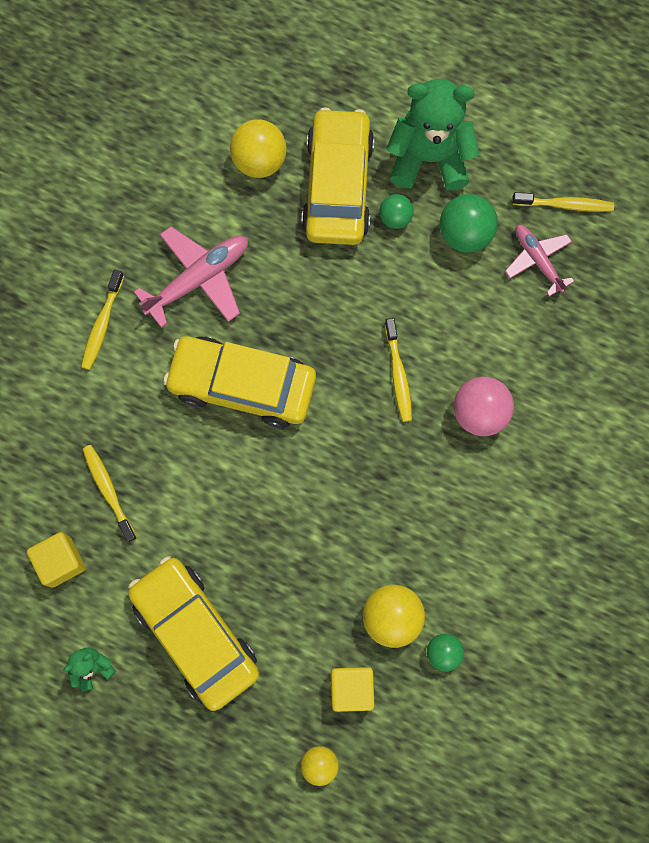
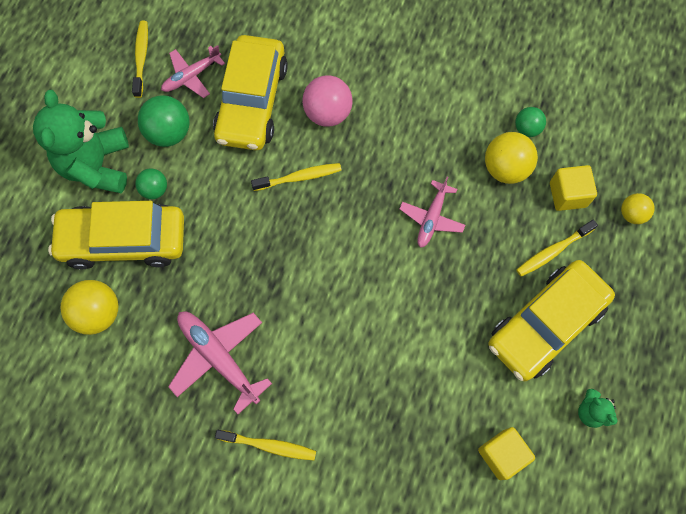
camera: 95 degrees left, 5 degrees down
(108, 491) = (430, 418): yellow toothbrush -> yellow toothbrush (552, 251)
(242, 385) = (319, 307): yellow car -> yellow car (252, 102)
(335, 520) = (432, 218): none -> pink plane

